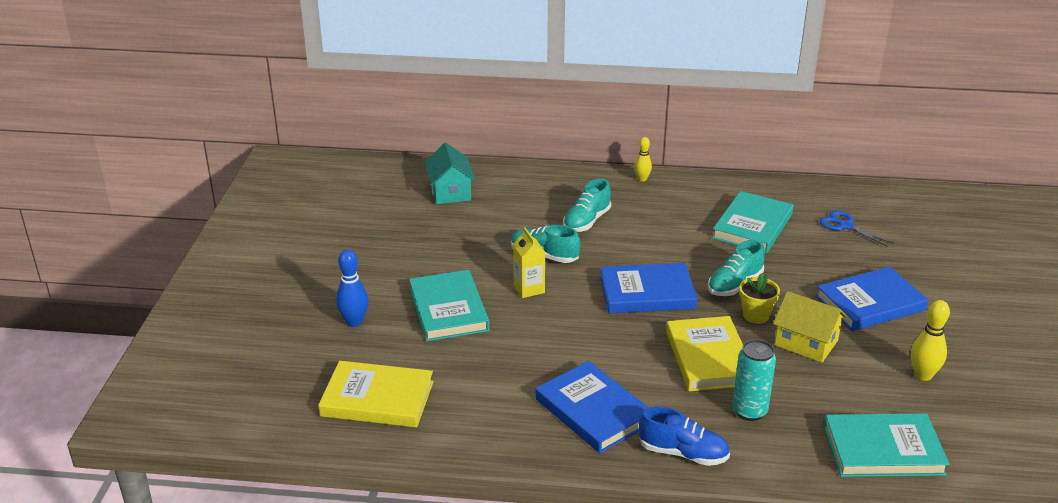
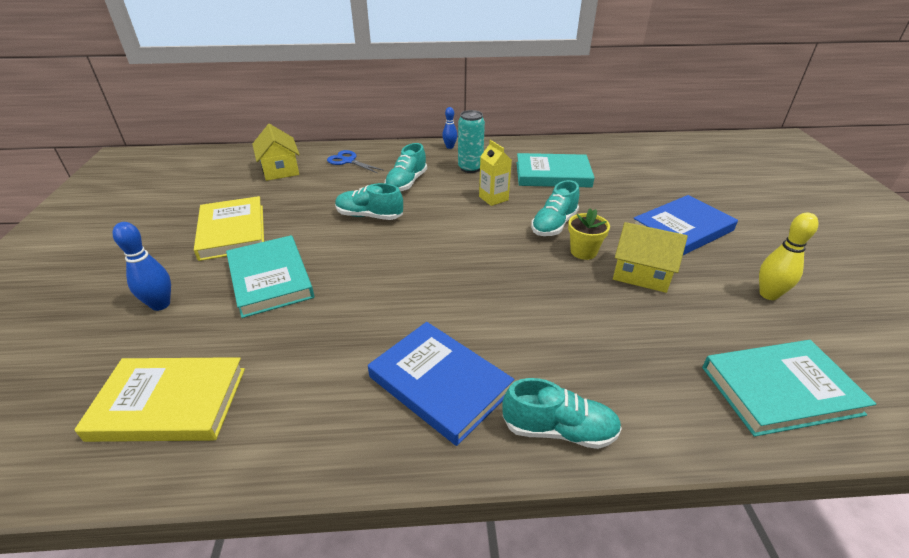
camera: 10 degrees left, 5 degrees up
(450, 192) = (280, 169): turquoise house -> yellow house
(529, 289) = (356, 248): yellow carton -> yellow carton (493, 198)
(642, 179) = (449, 147): yellow bowling pin -> blue bowling pin
(647, 293) = (474, 241): blue book -> none
(683, 453) = (559, 430): blue shoe -> turquoise shoe
(708, 358) = (552, 301): yellow book -> yellow book (232, 231)
(749, 411) = (615, 359): turquoise can -> turquoise can (470, 168)
(752, 226) = (553, 174): turquoise book -> turquoise book turned 75 degrees clockwise
(845, 226) = (629, 168): blue scissors -> blue scissors (348, 161)

